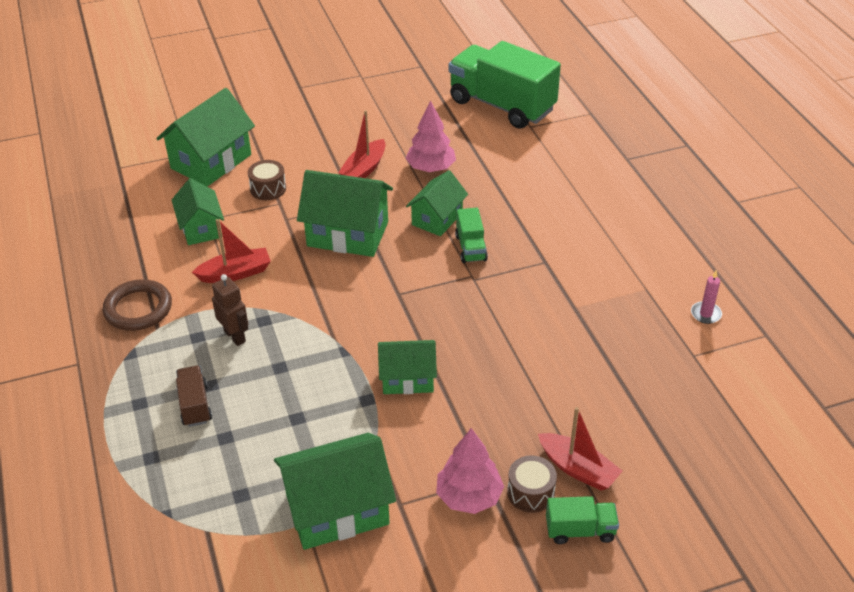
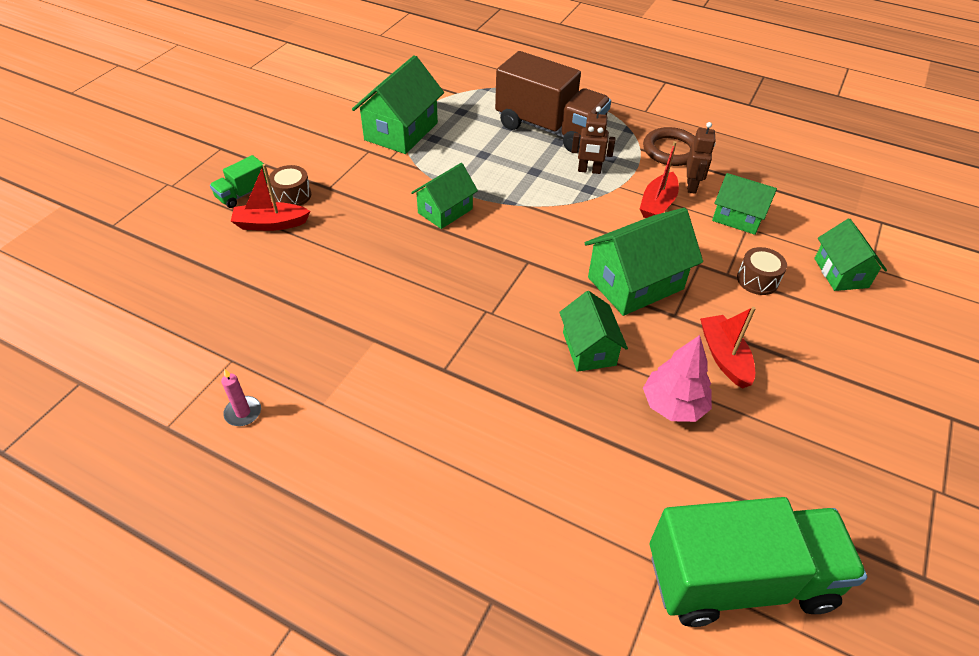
camera: 135 degrees right, 5 degrees up
(184, 270) = (692, 186): none -> brown robot
(195, 405) = (549, 129): brown truck -> brown truck, size x2.26
(211, 161) = (841, 273): green house -> green house, size x0.63
(469, 497) = (330, 174): pink tree -> none
(470, 248) = (524, 339): green truck -> none

